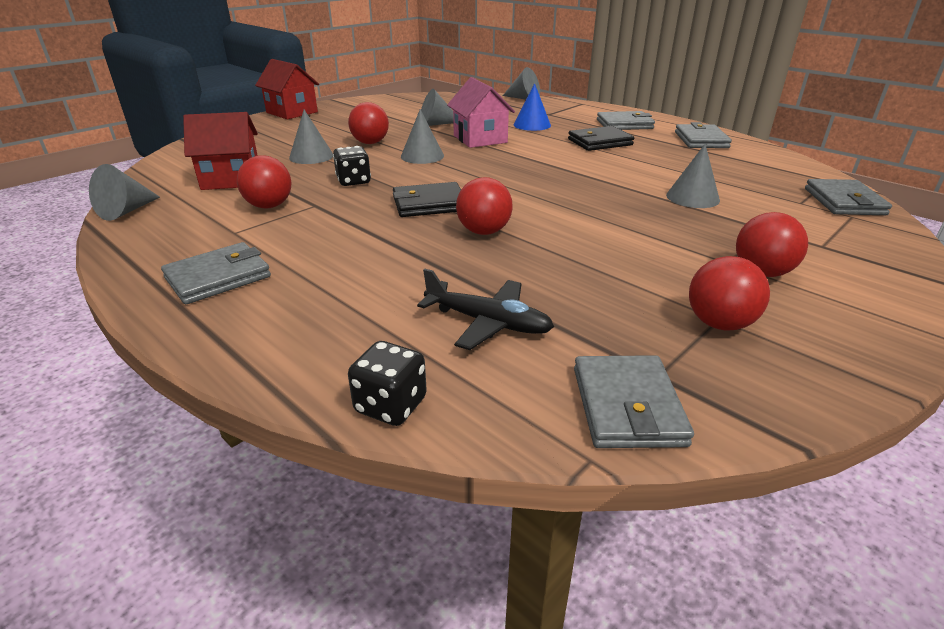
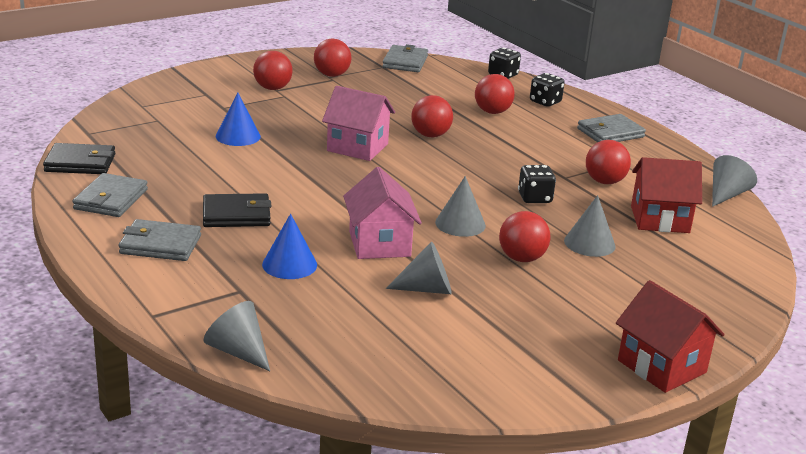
camera: 170 degrees left, 5 degrees down
(308, 330) = (545, 102): none -> black dice
(405, 287) = (492, 112): none -> red ball
(429, 204) = (466, 163): black wallet -> black wallet (80, 163)
(488, 322) = (450, 91): black plane -> none
(557, 204) = (357, 147): none -> pink house
(692, 197) = (238, 136): grey cone -> blue cone
(844, 201) = (122, 115): grey wallet -> none

